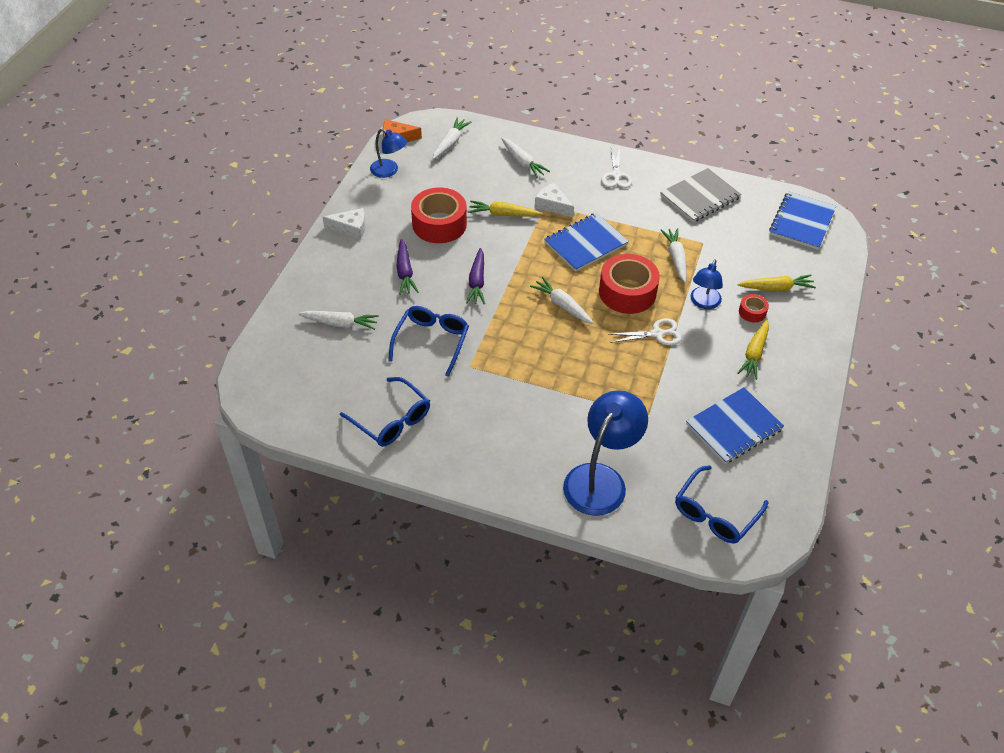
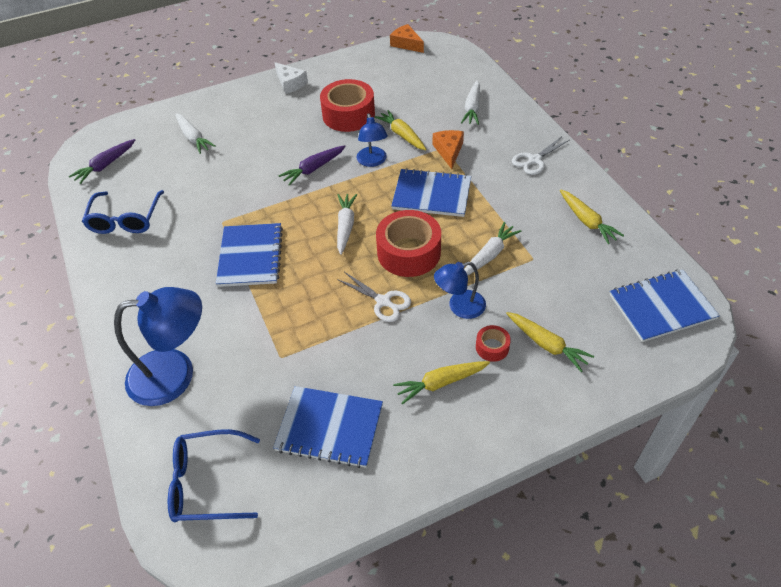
camera: 50 degrees right, 0 degrees up
(389, 171) = (369, 62): blue lamp -> blue lamp (372, 161)
(405, 272) = (279, 132): purple carrot -> purple carrot (105, 165)
(432, 341) = (225, 187): blue glasses -> none
(450, 143) = (438, 66): white carrot -> none
(529, 372) = (250, 256): none -> blue notebook
(552, 205) = (449, 151): white cheese -> orange cheese
(700, 197) = (586, 221): grey notebook -> yellow carrot

